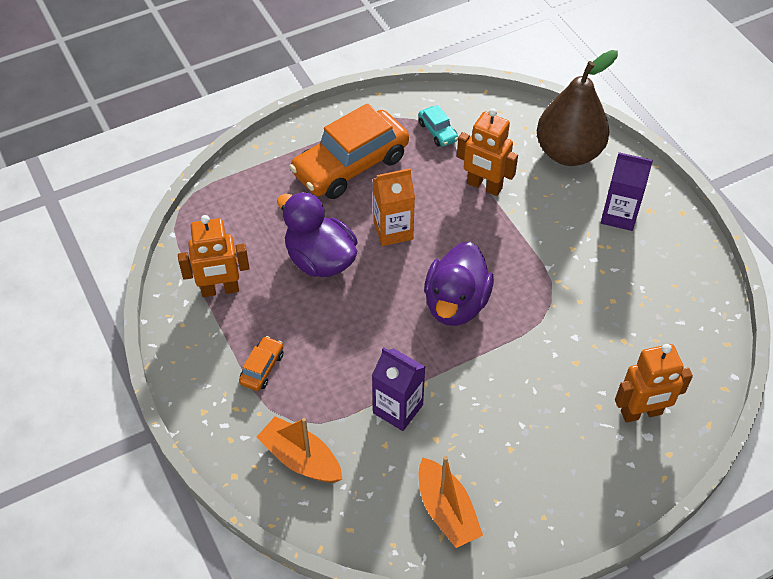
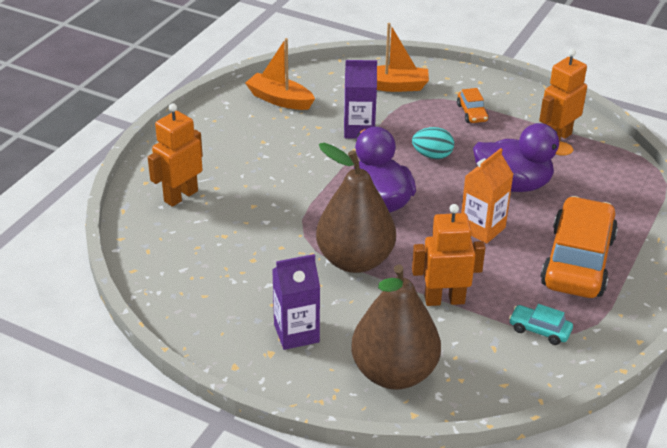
camera: 145 degrees right, 15 degrees down
(357, 332) = (432, 156): none -> turquoise egg
(525, 255) = (355, 260): none -> brown pear

